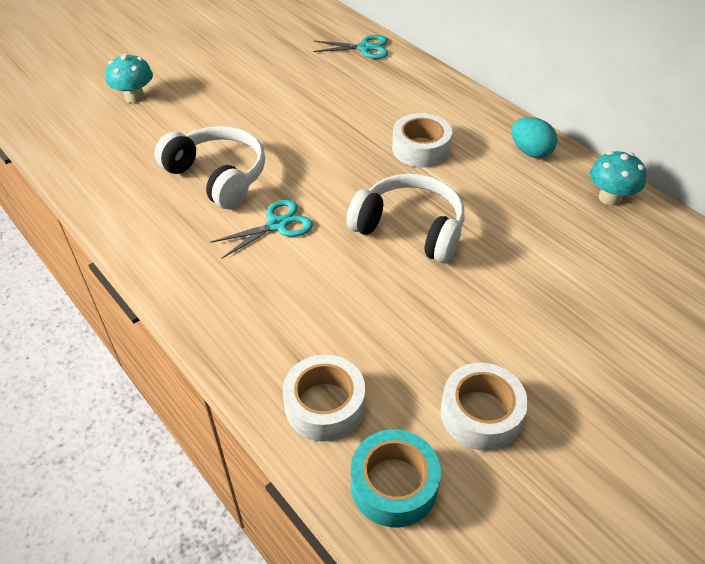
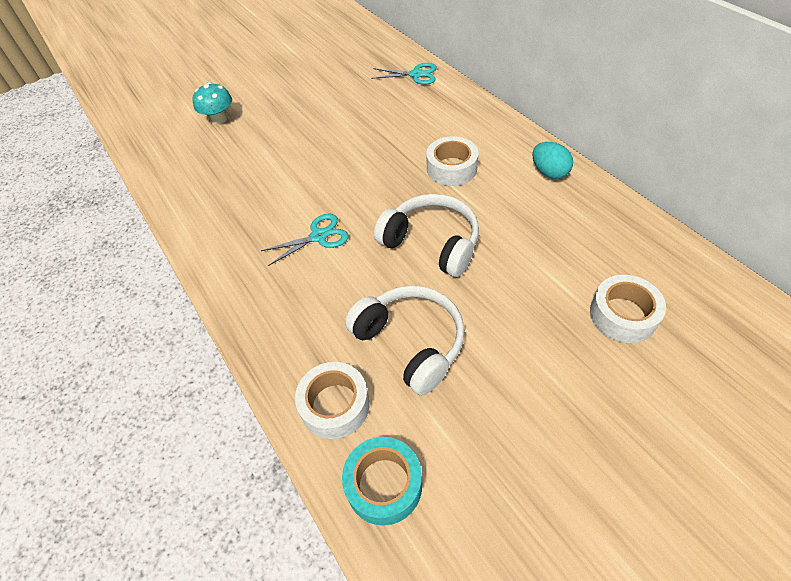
camera: 10 degrees right, 5 degrees up
(218, 176) = (276, 191): white headphones -> white headphones (410, 343)
(481, 414) = (470, 422): white tape -> white tape (623, 315)
(609, 198) = (616, 218): turquoise mushroom -> none

